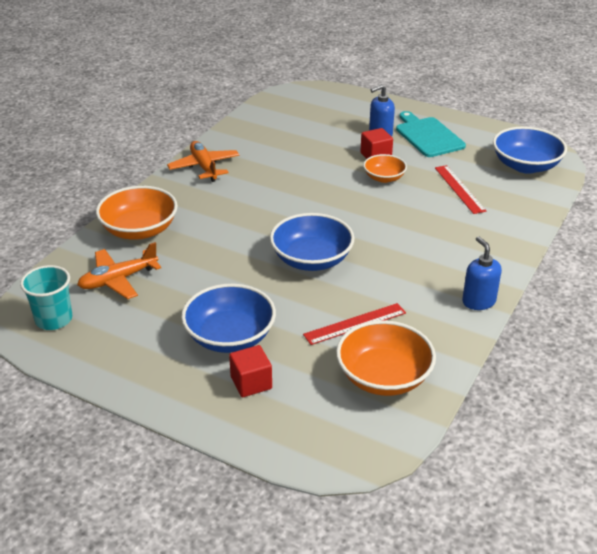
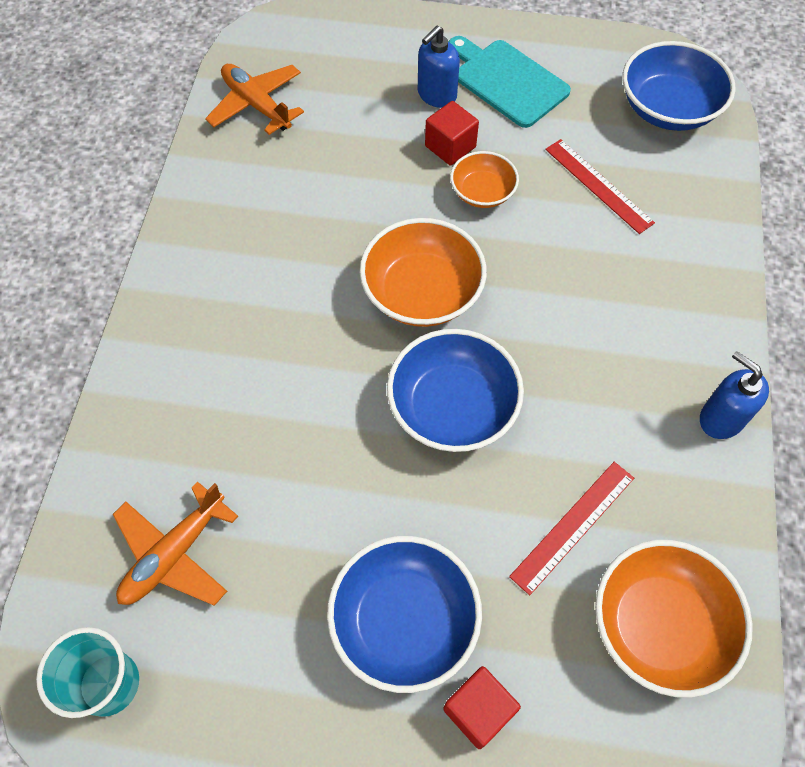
camera: 20 degrees left, 25 degrees up
(139, 230) = (158, 426): orange bowl -> orange bowl (422, 292)
(204, 167) = (199, 246): orange plane -> orange plane (256, 105)

